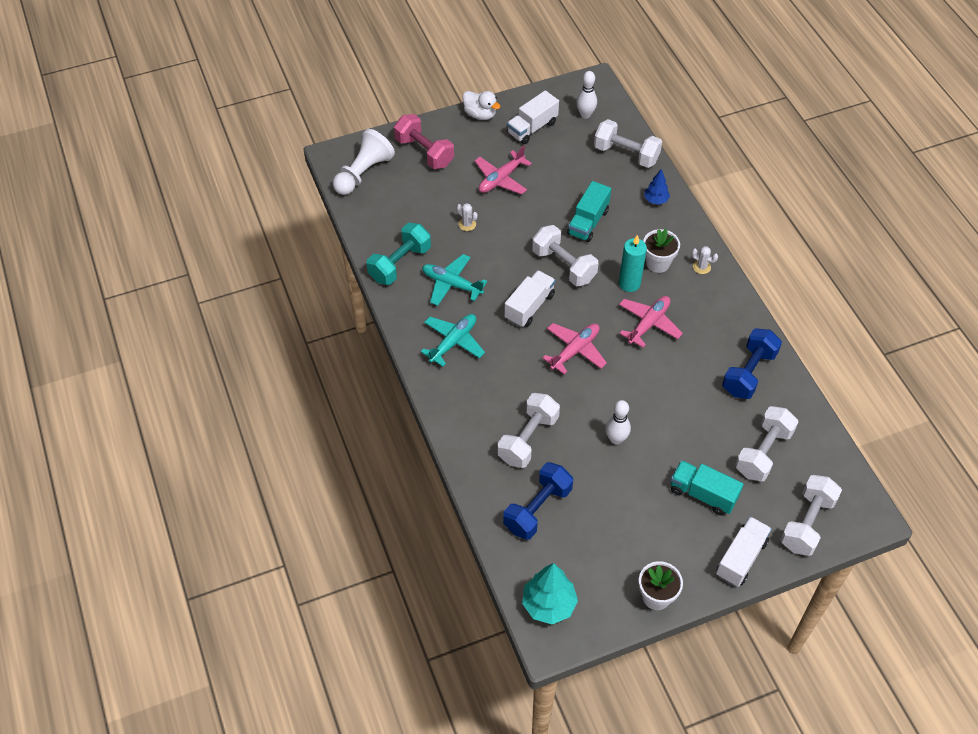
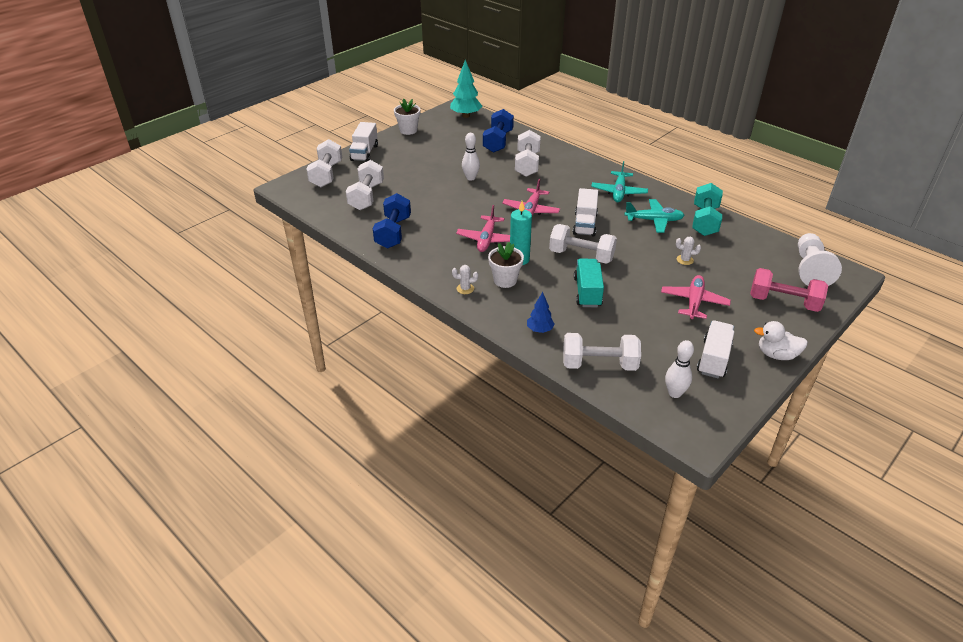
camera: 155 degrees right, 15 degrees down
(703, 494) = (400, 170): turquoise truck -> none

